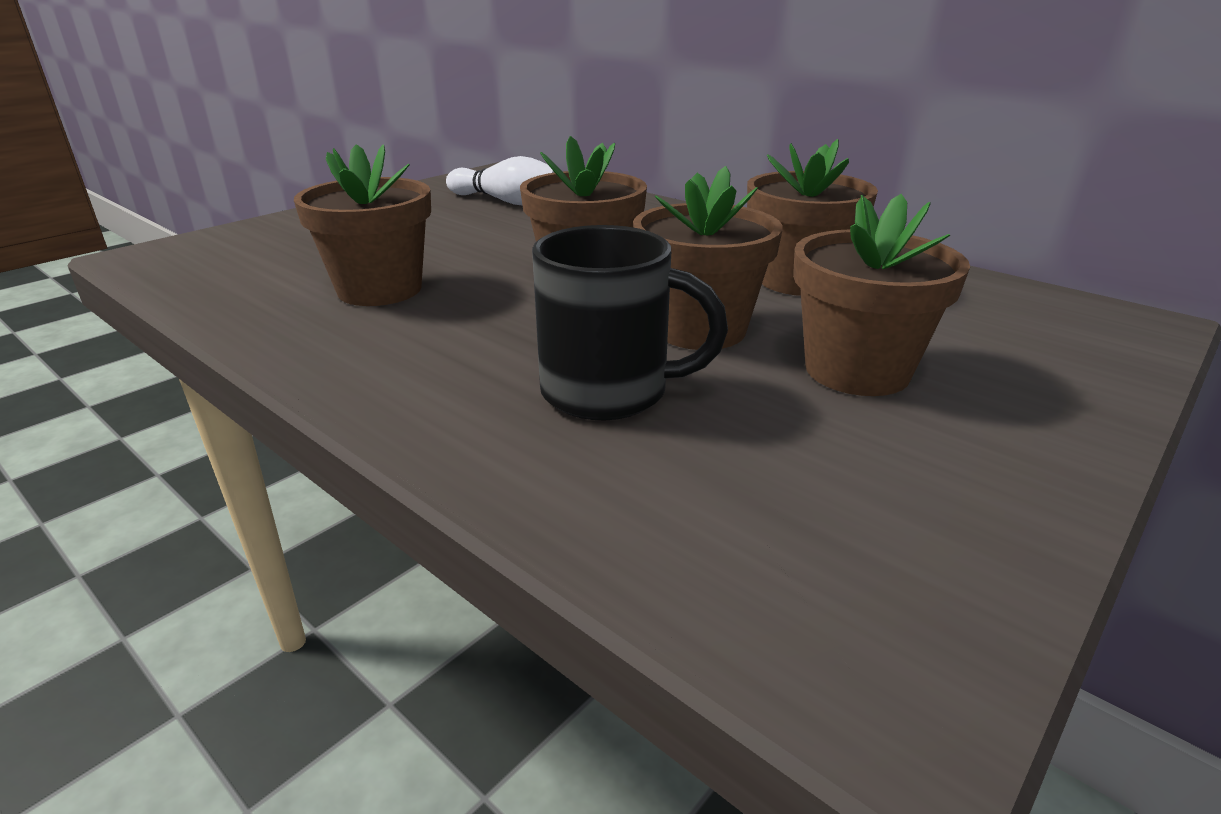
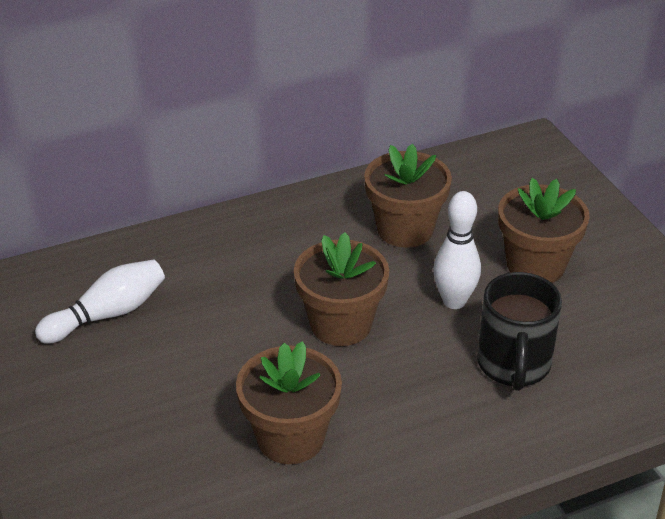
camera: 65 degrees left, 10 degrees up
(609, 392) = (513, 365): black mug -> black mug turned 150 degrees clockwise
(699, 329) = (454, 301): brown flower pot -> white bowling pin

